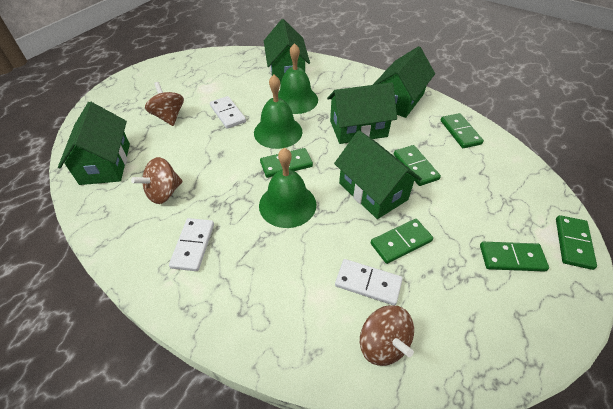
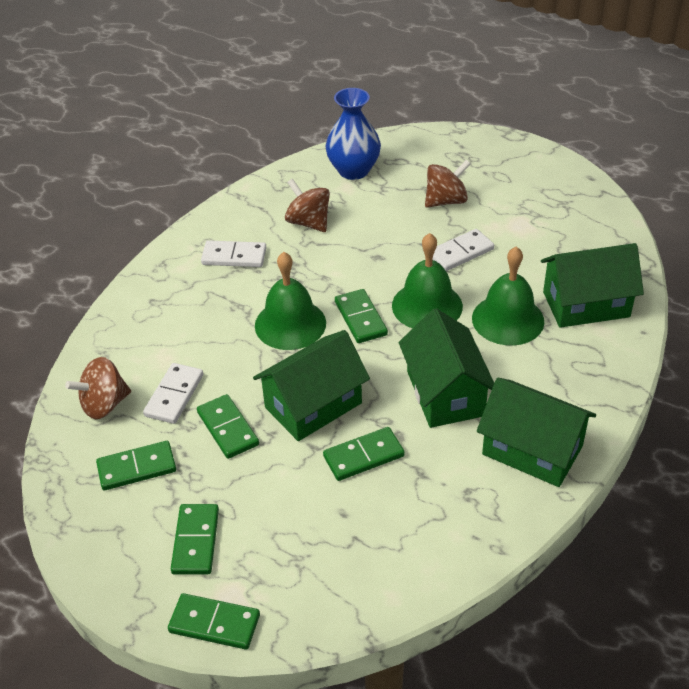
camera: 90 degrees right, 5 degrees down
(105, 163) = (353, 170): green house -> blue vase
(460, 132) = (452, 526): green domino -> green domino (137, 468)

